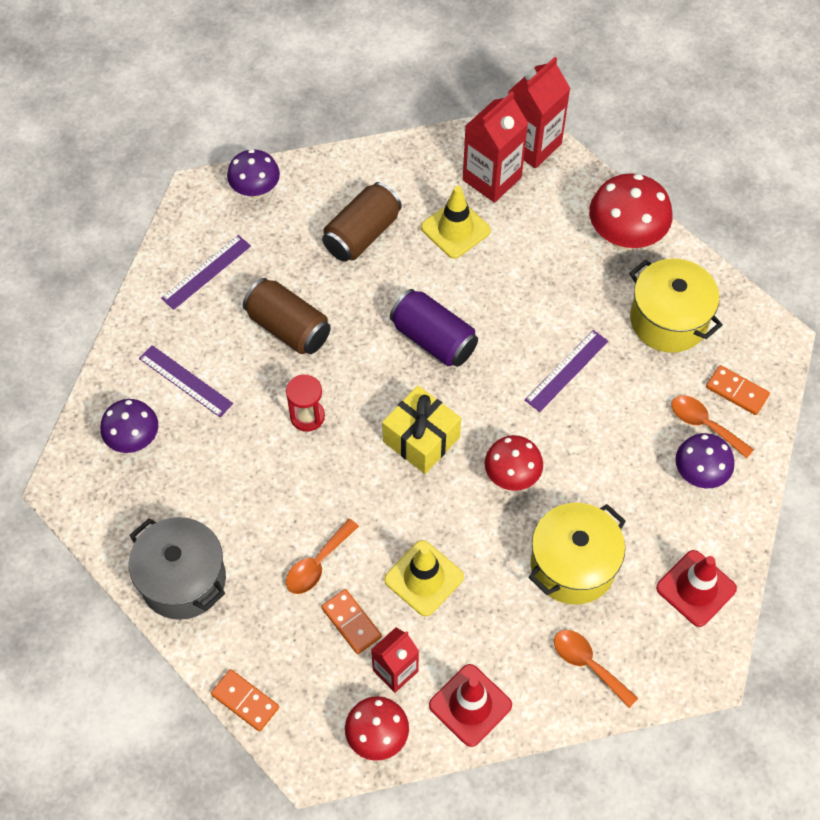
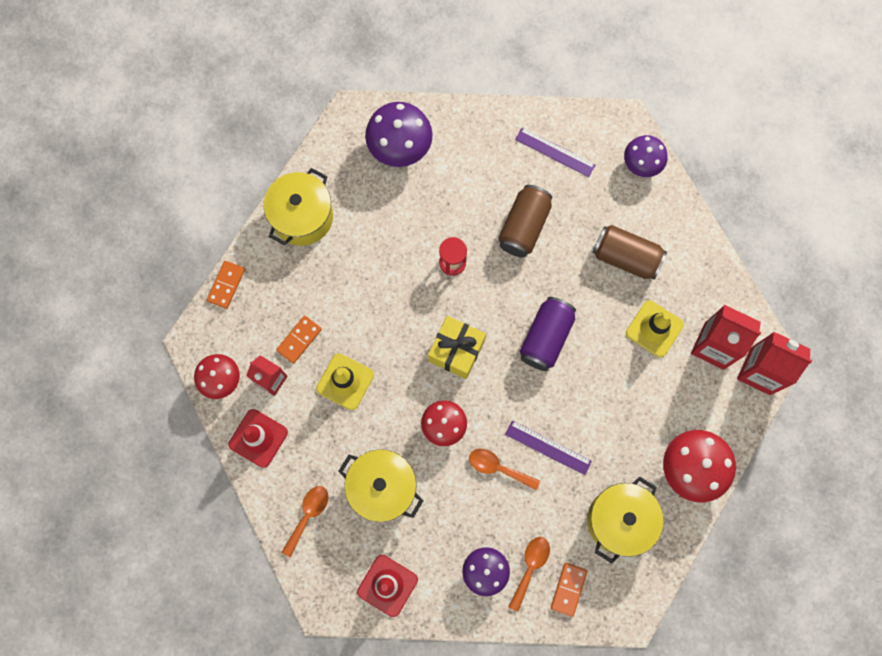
camera: 75 degrees right, 15 degrees up
(134, 440) = (400, 148): purple mushroom -> purple mushroom, size x1.54
(183, 580) = (302, 217): grey pot -> yellow pot
(185, 381) = (457, 167): purple ruler -> none
(317, 564) = (337, 304): orange spoon -> orange spoon (498, 468)

